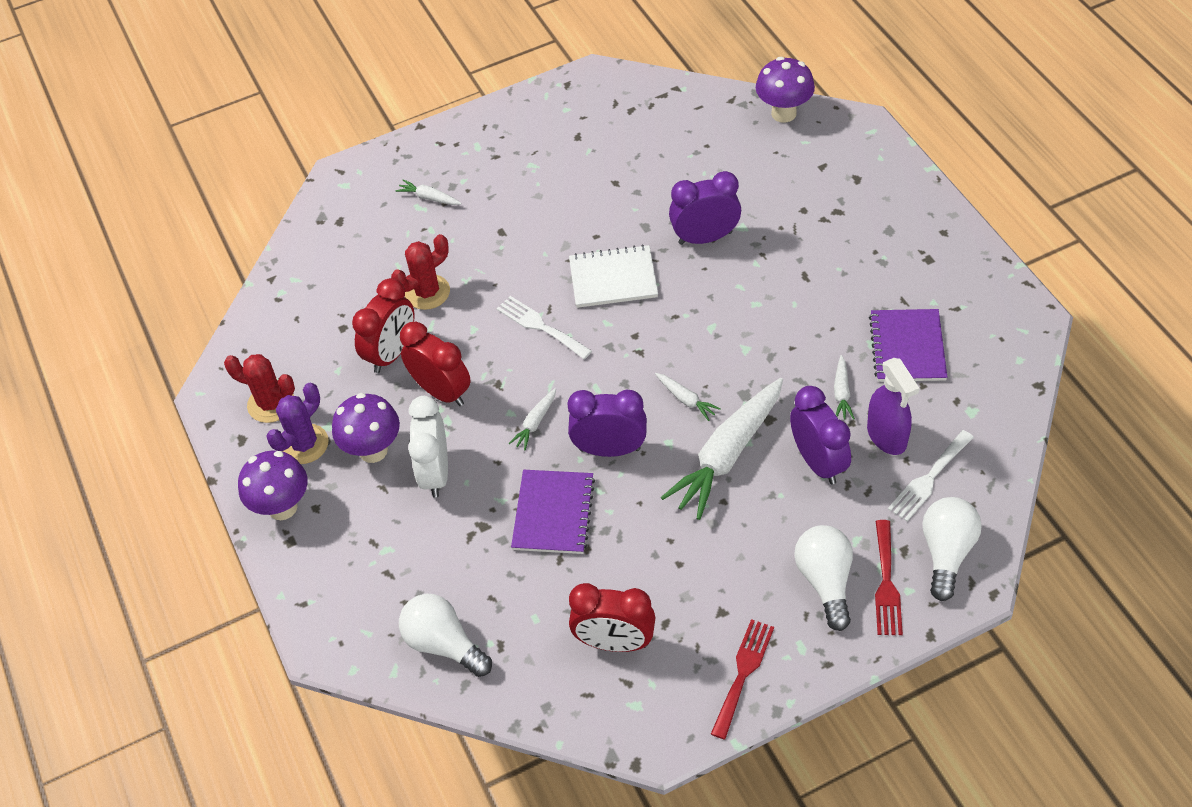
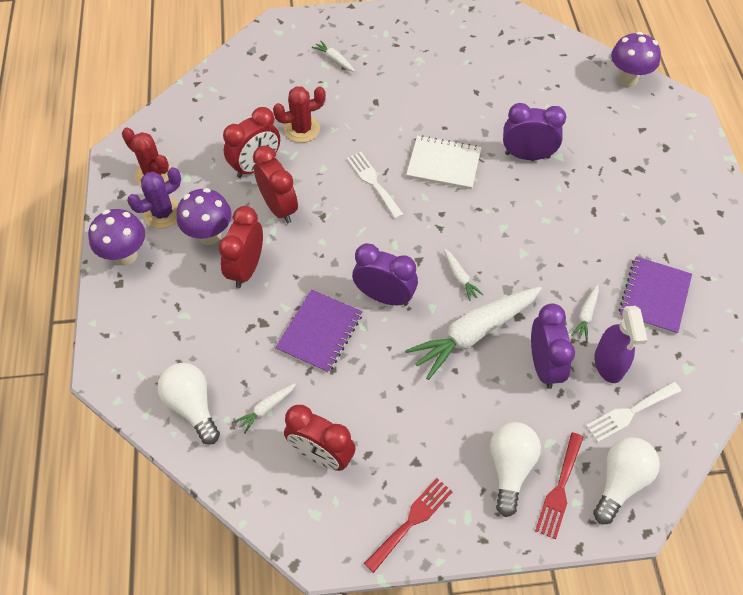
camera: 15 degrees right, 5 degrees up
(435, 473) = (246, 268): white clock -> red clock
(535, 423) = (337, 256): white carrot -> white carrot (266, 408)

